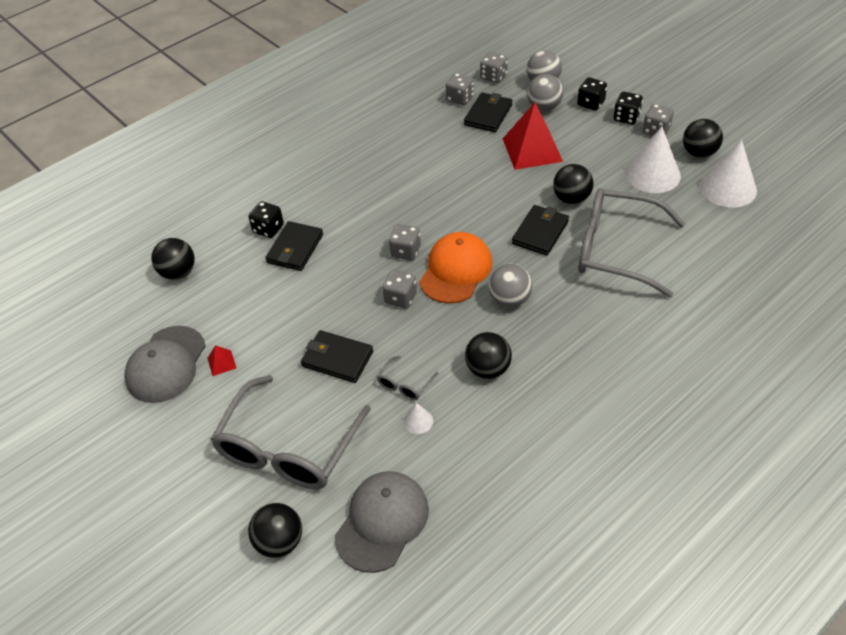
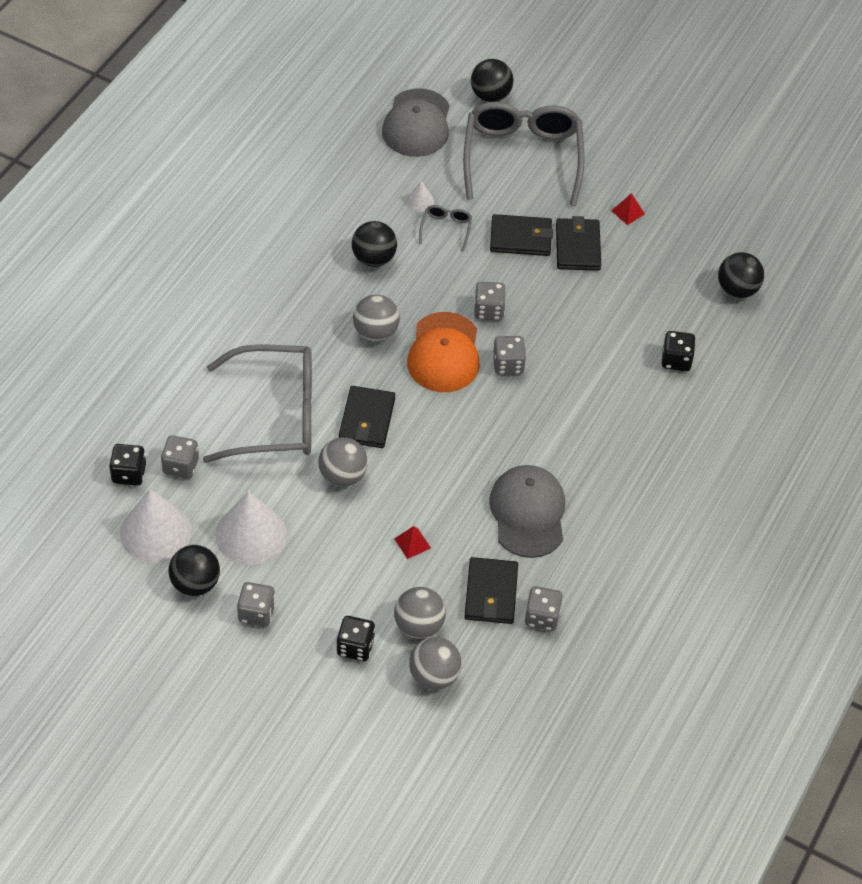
camera: 155 degrees right, 5 degrees up
(166, 364) = (679, 200): grey cap -> grey cap (528, 513)
(295, 249) = (631, 342): black wallet -> black wallet (577, 247)
(493, 77) = (510, 673): grey dice -> grey dice (181, 466)
(532, 149) = (412, 543): red pyramid -> red pyramid, size x0.41
(571, 198) = (343, 475): black ball -> grey ball
(626, 117) = (300, 629): black dice -> black dice (129, 473)

